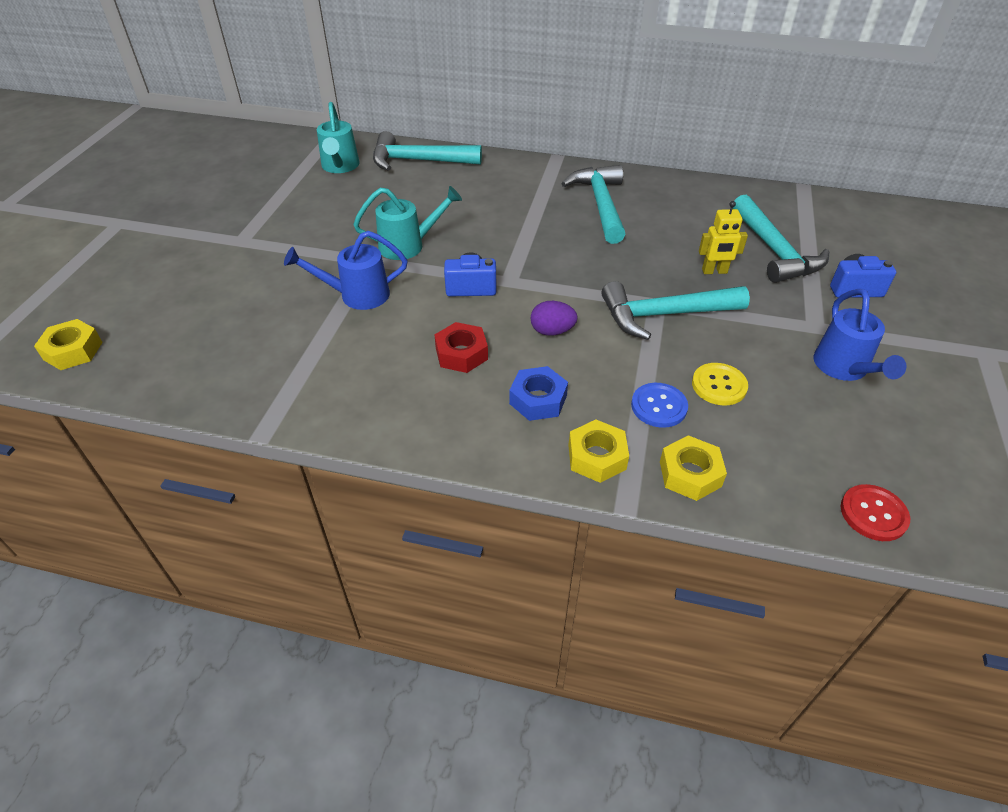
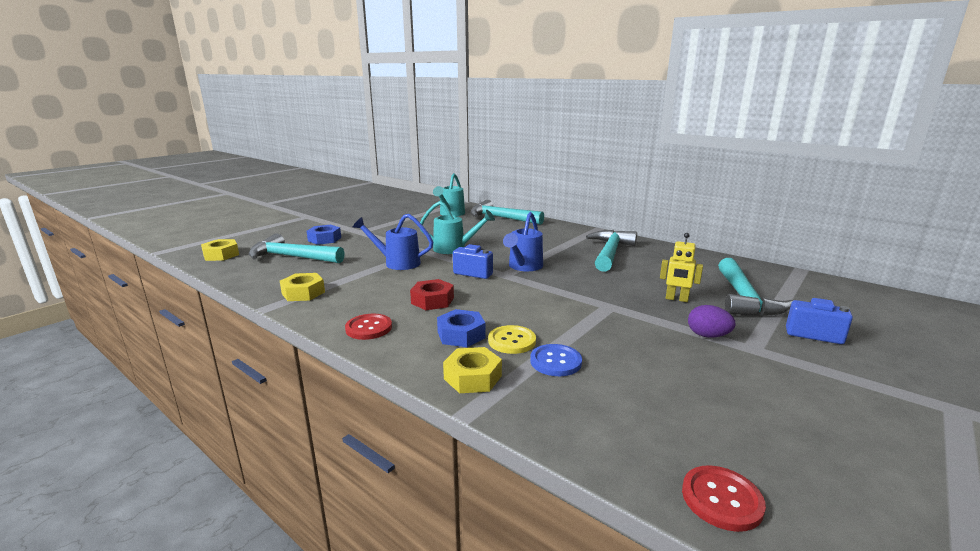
camera: 25 degrees right, 25 degrees down
(203, 272) = (324, 239): none -> blue nut
(427, 424) = (369, 328): none -> red button
(552, 331) = (510, 303): purple egg -> purple egg (707, 336)
(664, 315) = (609, 313): turquoise hammer -> turquoise hammer (292, 257)
(690, 474) = (544, 410): yellow nut -> yellow nut (303, 293)
(719, 385) = (623, 362): yellow button -> yellow button (512, 341)
(843, 368) = (764, 381): blue watering can -> blue watering can (523, 267)

